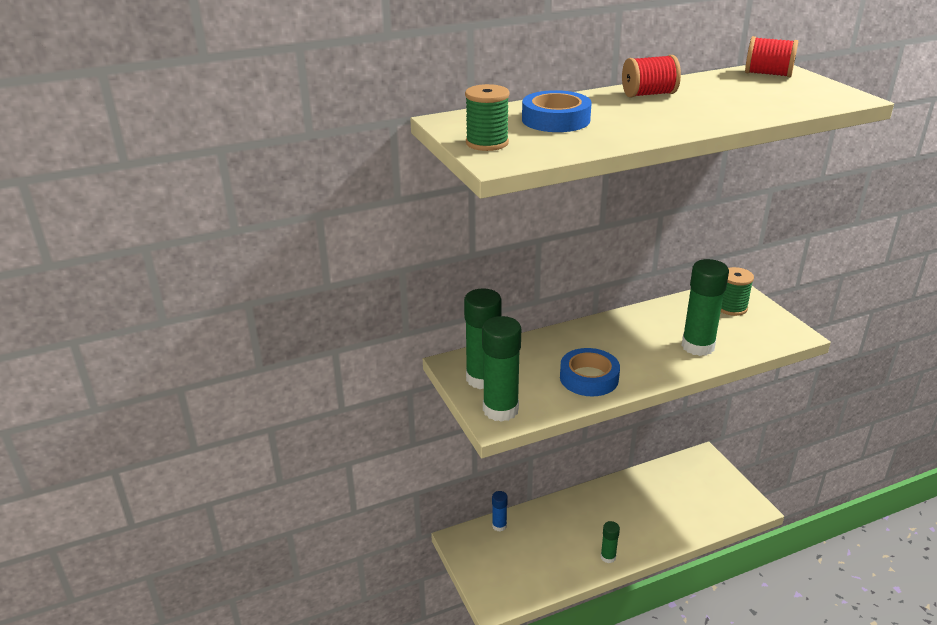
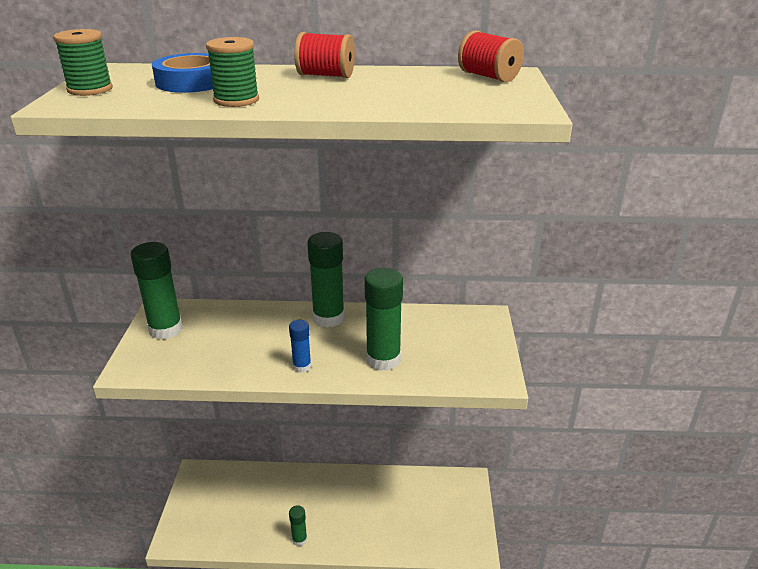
camera: 25 degrees right, 0 degrees up
(499, 526) = (237, 474): blue glue stick -> blue glue stick (302, 366)
(500, 410) = (145, 360): green glue stick -> green glue stick (328, 318)
(589, 378) = (250, 357): blue tape -> none
(731, 307) = (462, 332): green spool -> green spool (236, 100)

